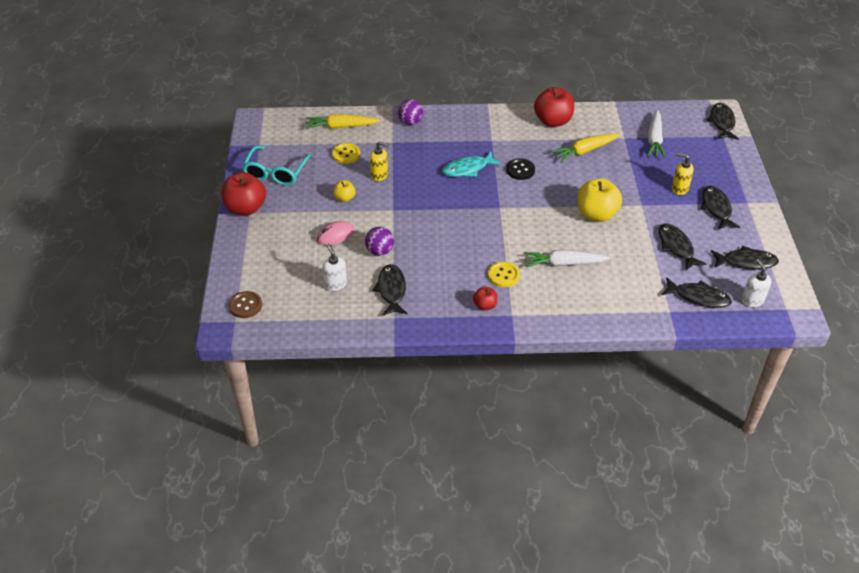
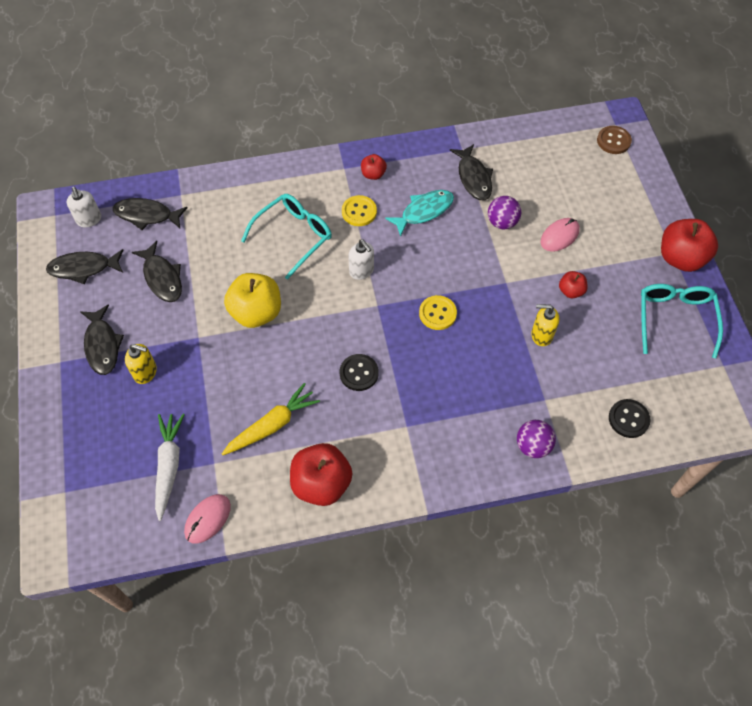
camera: 170 degrees right, 15 degrees up
(335, 284) = (534, 176): white soap dispenser -> white soap dispenser (361, 271)
(341, 127) = (628, 419): yellow carrot -> black button
(344, 198) = (571, 291): yellow apple -> red apple
(346, 154) = (599, 365): yellow button -> yellow button (437, 313)
(467, 169) = (429, 364): turquoise fish -> turquoise fish (424, 211)
(563, 263) = (294, 236): white carrot -> turquoise glasses
(626, 114) = (208, 519): none -> pink mouse
(722, 122) = (59, 524): black fish -> none

